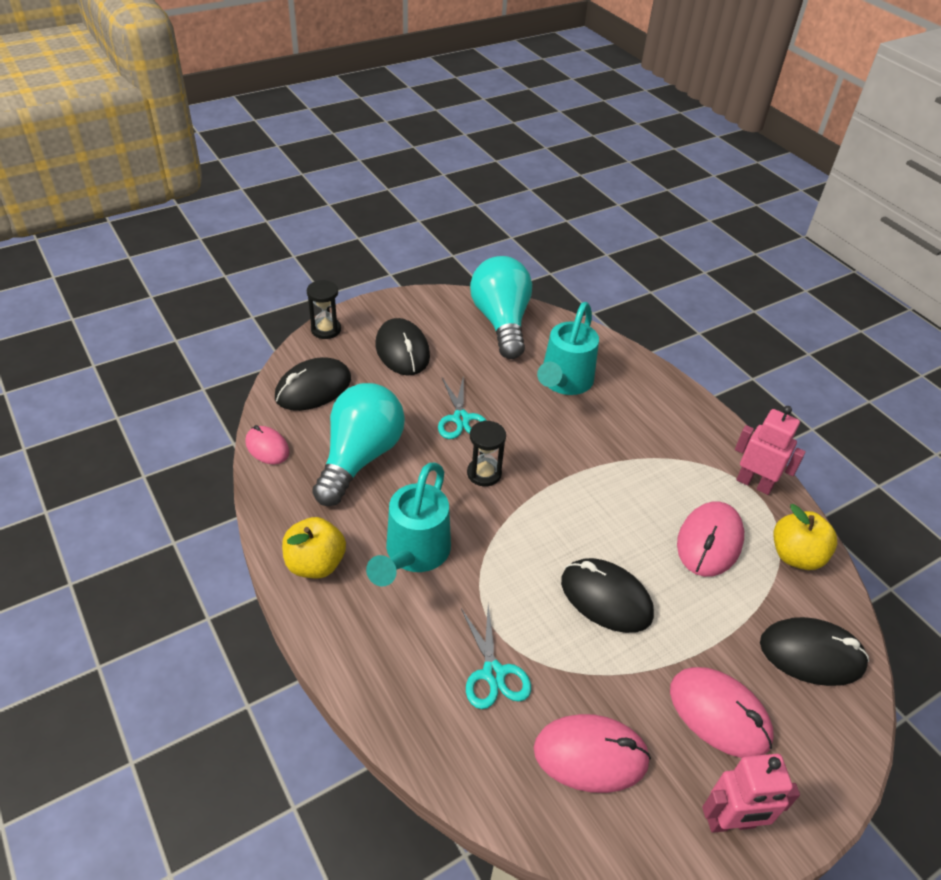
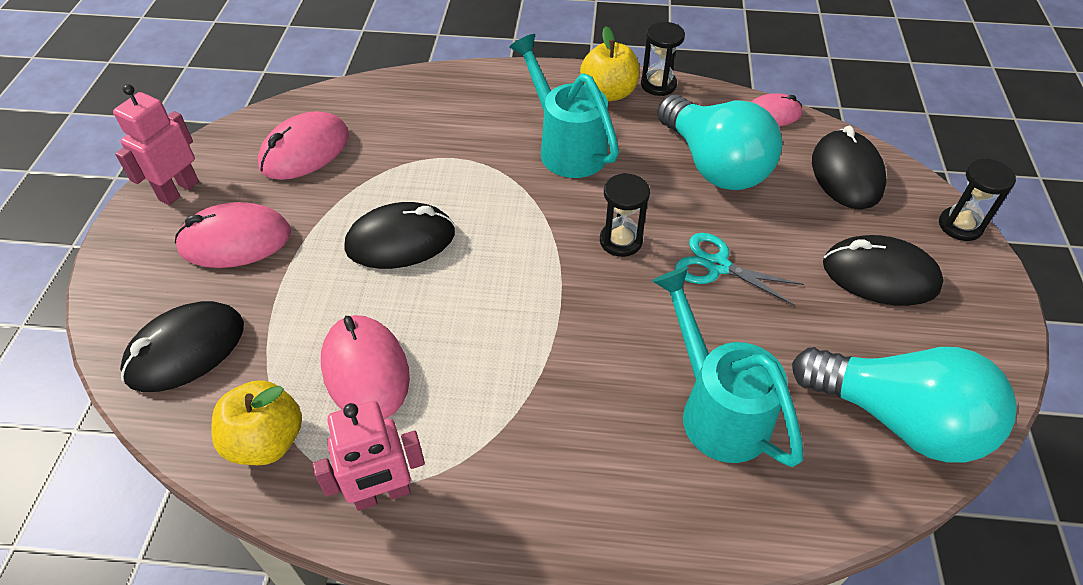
camera: 130 degrees right, 5 degrees up
(277, 534) = (658, 85): none -> black hourglass
(493, 673) = (417, 137): turquoise scissors -> none

